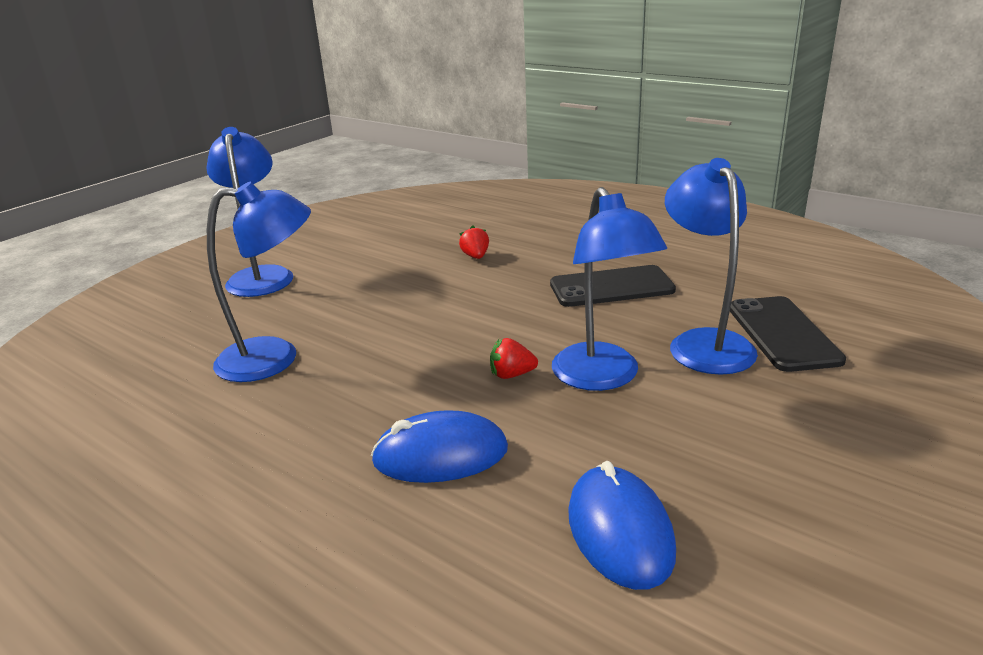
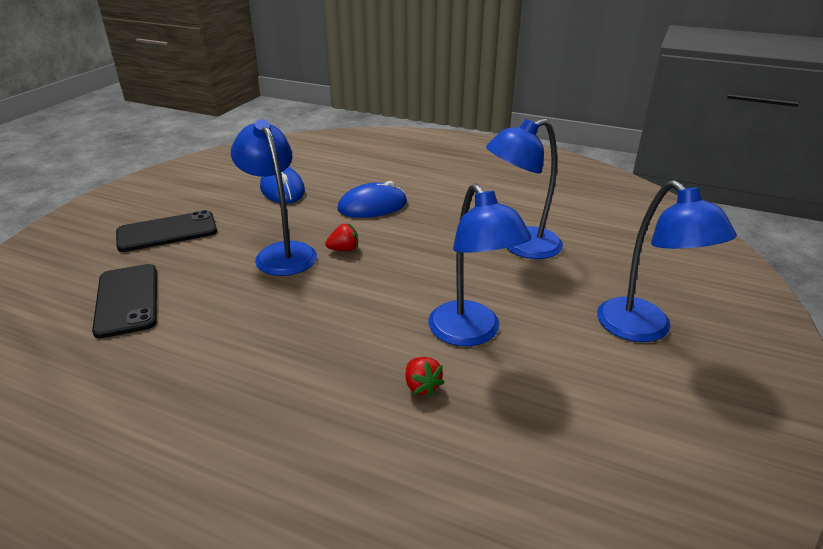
camera: 165 degrees right, 5 degrees up
(611, 287) = (260, 344): black phone -> black phone (167, 232)
(704, 342) = (197, 286): blue lamp -> blue lamp (471, 333)

